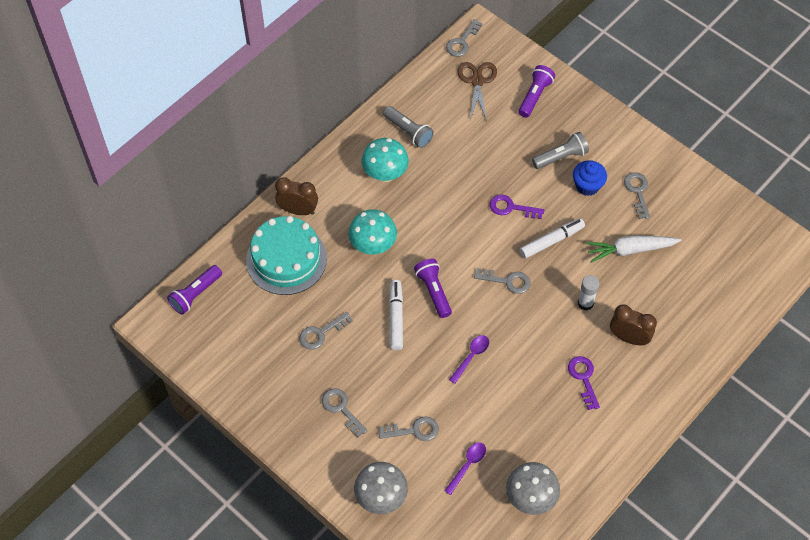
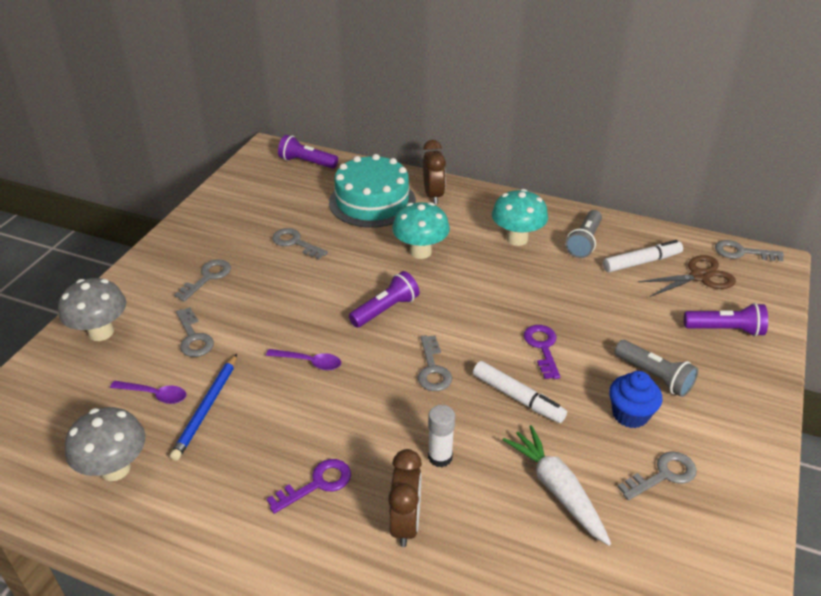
camera: 70 degrees right, 20 degrees down
(396, 318) = (337, 289): white marker -> white marker (641, 262)
(494, 432) = (207, 408): none -> blue pencil

